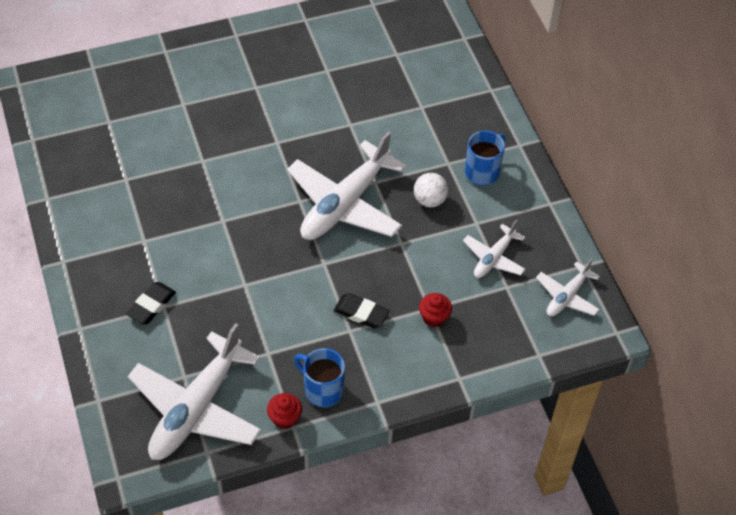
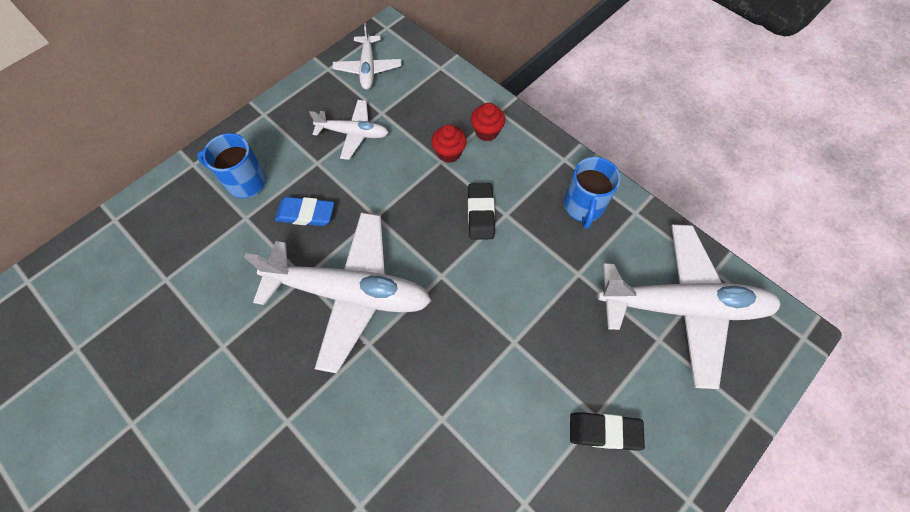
camera: 115 degrees left, 10 degrees up
(285, 418) = (633, 223): red cupcake -> red cupcake (486, 132)
(429, 200) = (306, 214): white ball -> blue eraser
(567, 296) = (368, 68): white plane -> white plane turned 75 degrees clockwise

